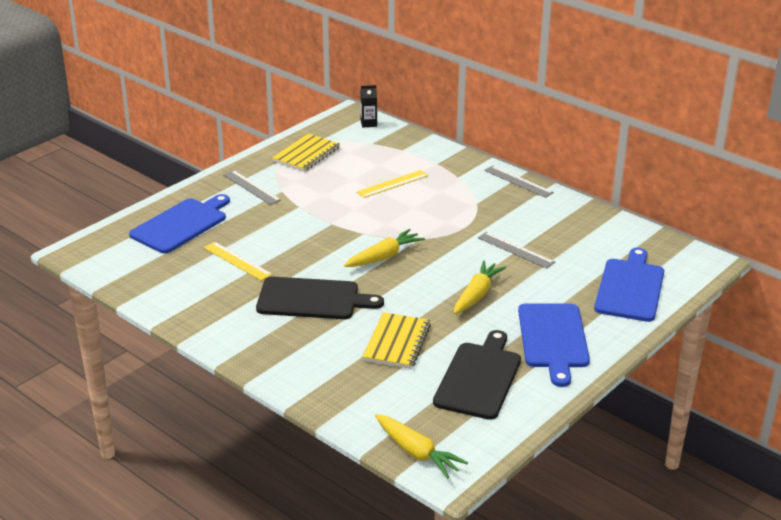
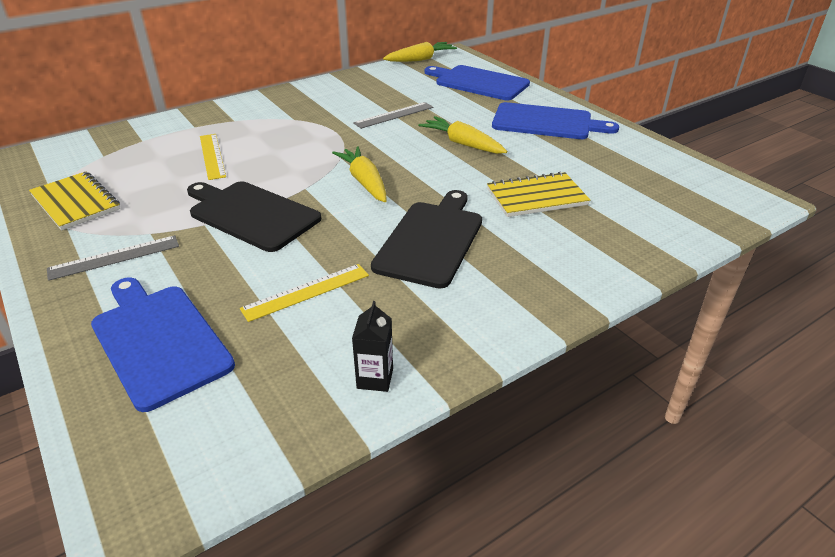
camera: 75 degrees left, 5 degrees up
(368, 123) = (53, 151): black carton -> black carton (375, 378)
(397, 342) = (536, 197): yellow notebook -> yellow notebook turned 45 degrees counterclockwise
(417, 453) = (729, 212): yellow carrot -> yellow carrot (421, 59)
(479, 378) = (603, 163): black cutting board -> black cutting board (251, 214)
(518, 181) = (272, 95): grey ruler -> none

